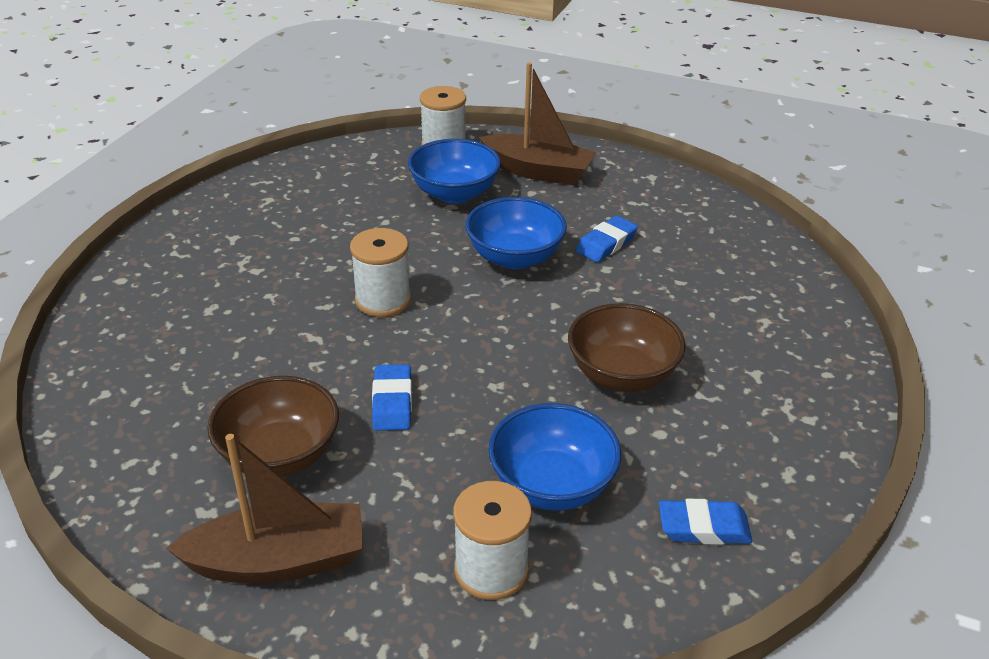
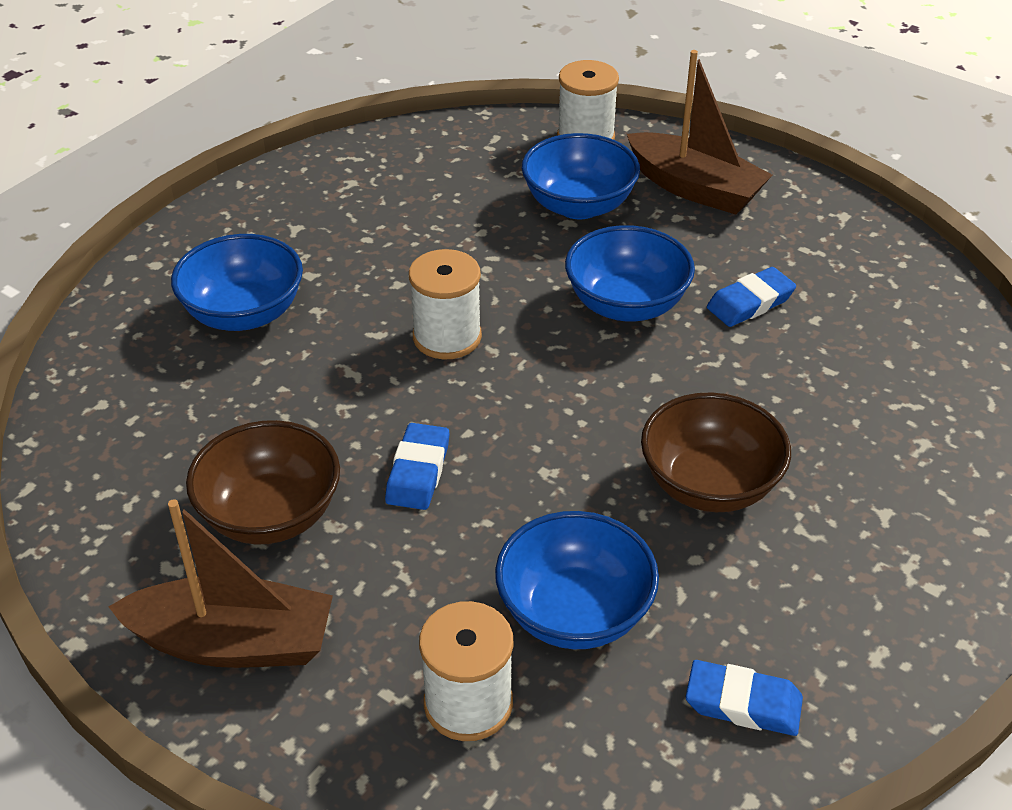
camera: 15 degrees right, 5 degrees up
(209, 306) = (244, 313): none -> blue bowl

